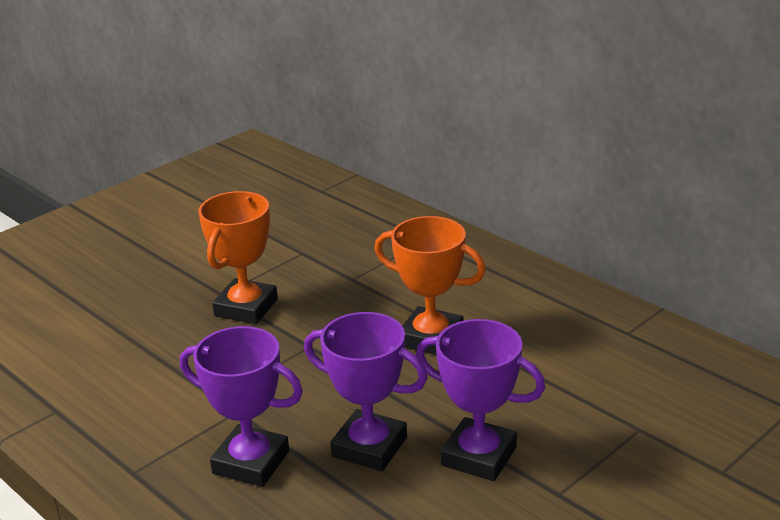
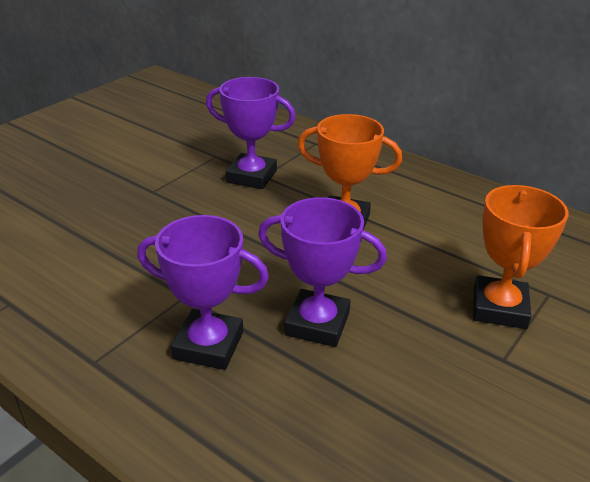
camera: 10 degrees left, 5 degrees up
(246, 307) = (176, 202): orange trophy -> orange trophy (499, 308)
(479, 456) = (419, 327): purple trophy -> purple trophy (251, 176)

